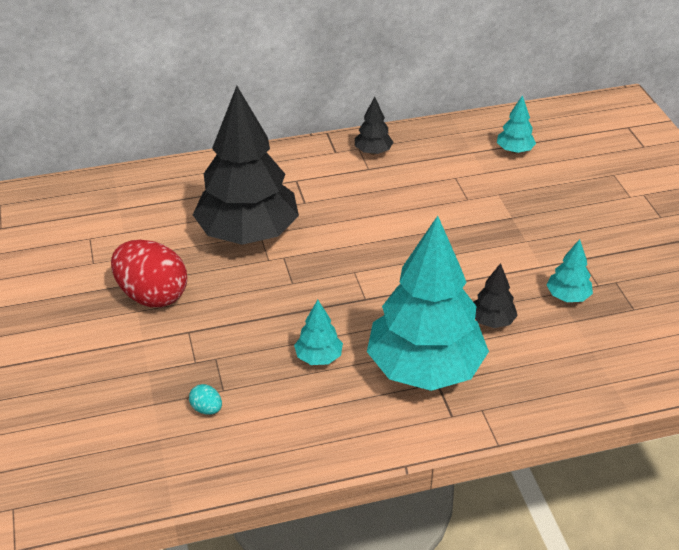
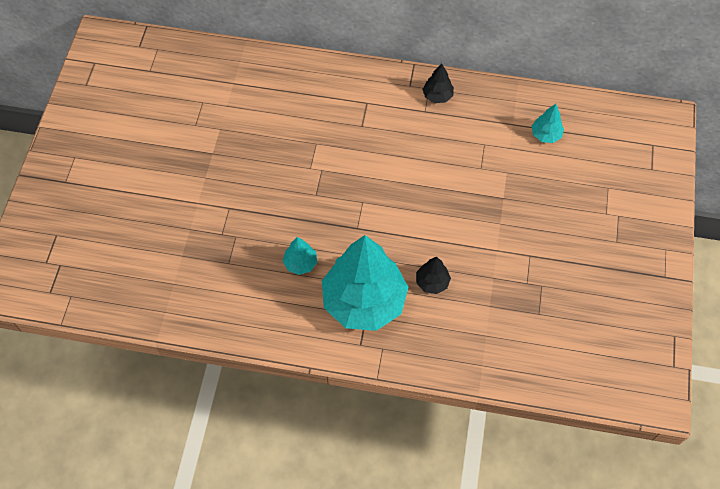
camera: 25 degrees right, 20 degrees up
(152, 295) = (220, 168): red egg -> none
(206, 409) = (211, 273): turquoise egg -> none
(248, 233) = (308, 139): black tree -> none
(567, 296) = (498, 284): turquoise tree -> none

